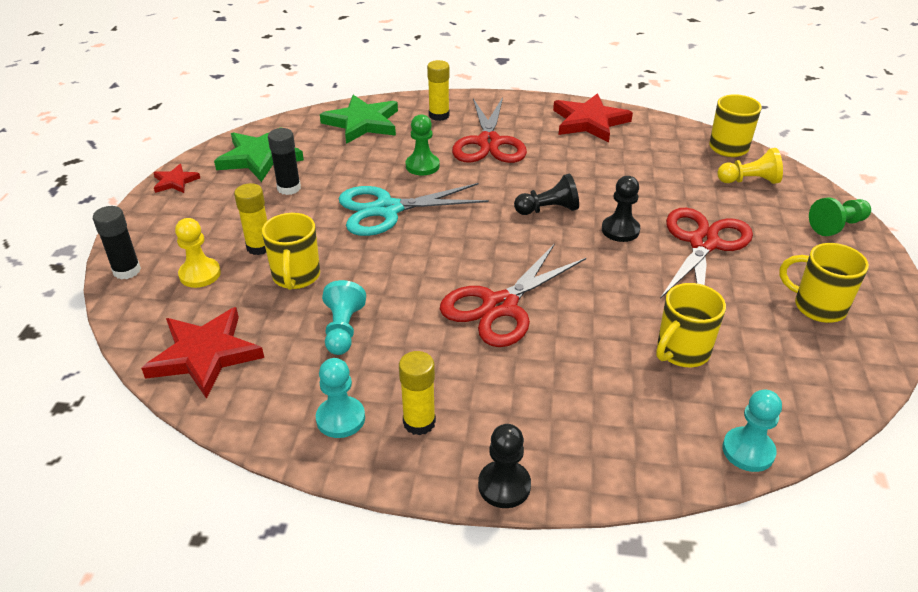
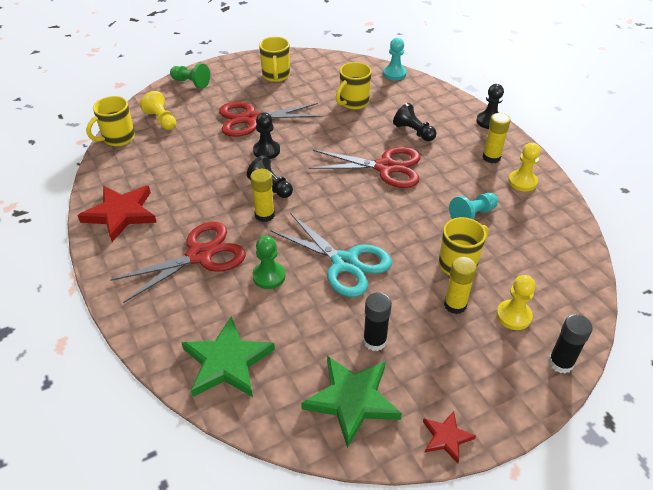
camera: 125 degrees left, 5 degrees up
(205, 355) = (558, 259): red star -> none
(340, 418) = (522, 182): turquoise pawn -> yellow pawn
(439, 115) = (172, 312): yellow glue stick -> yellow glue stick (264, 215)
(553, 375) = (413, 132): none -> black pawn
(681, 352) = (353, 102): yellow mug -> yellow mug turned 120 degrees clockwise

